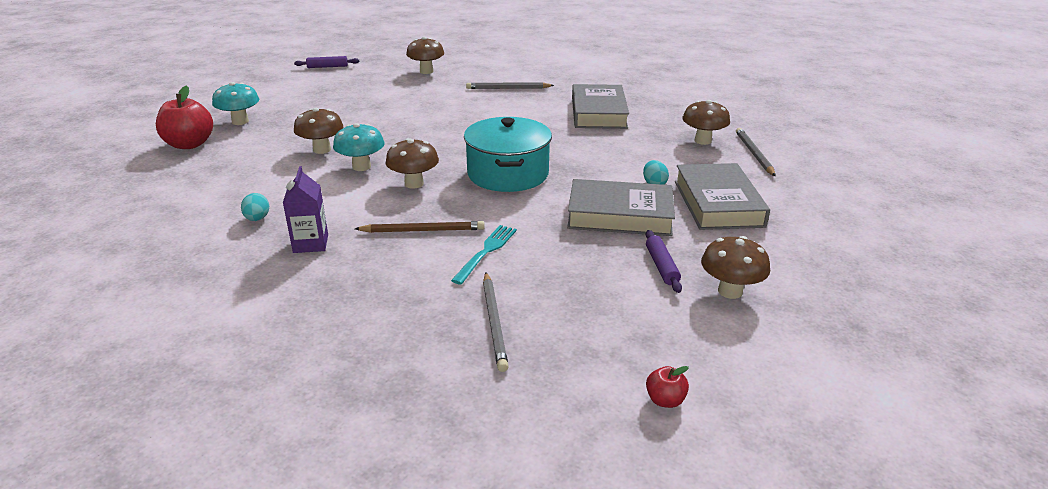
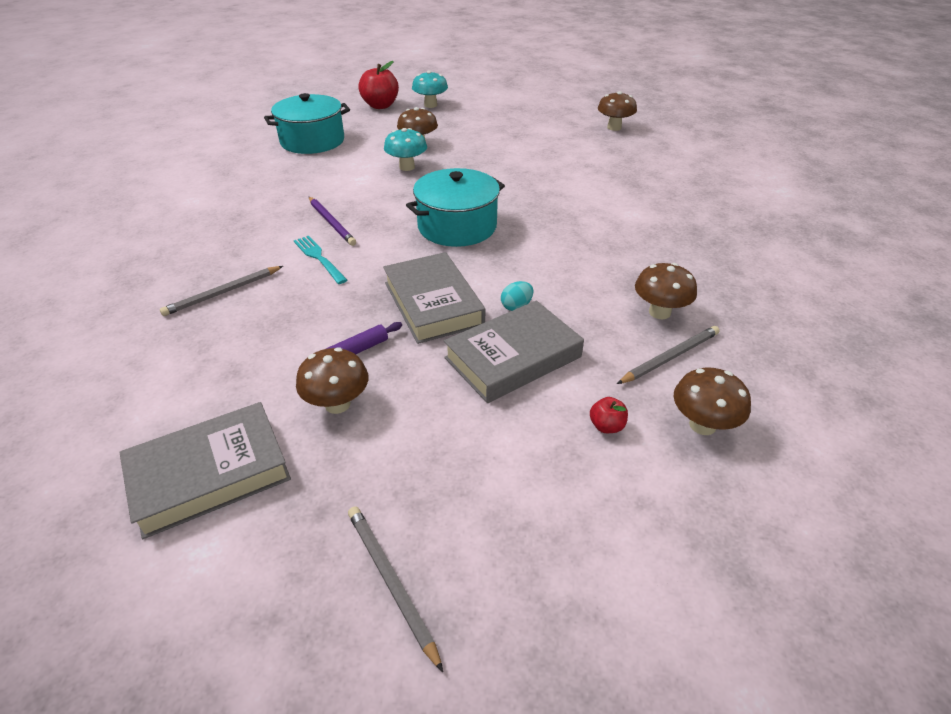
camera: 60 degrees right, 10 degrees up
(209, 201) = (312, 141): none -> turquoise pot
(257, 219) = (302, 163): turquoise egg -> none
(311, 244) = (283, 191): purple carton -> none
(327, 67) = (563, 93): purple rolling pin -> none
(414, 184) = (400, 195): brown mushroom -> brown mushroom (702, 425)
(423, 230) = (331, 223): brown pencil -> purple pencil
(486, 252) = (319, 258): turquoise fork -> turquoise fork turned 120 degrees counterclockwise
(508, 88) = (633, 171): grey pencil -> grey pencil (391, 582)
(598, 113) = (644, 231): grey book -> grey book (210, 474)
(665, 400) = (152, 403): red apple -> red apple (606, 426)

